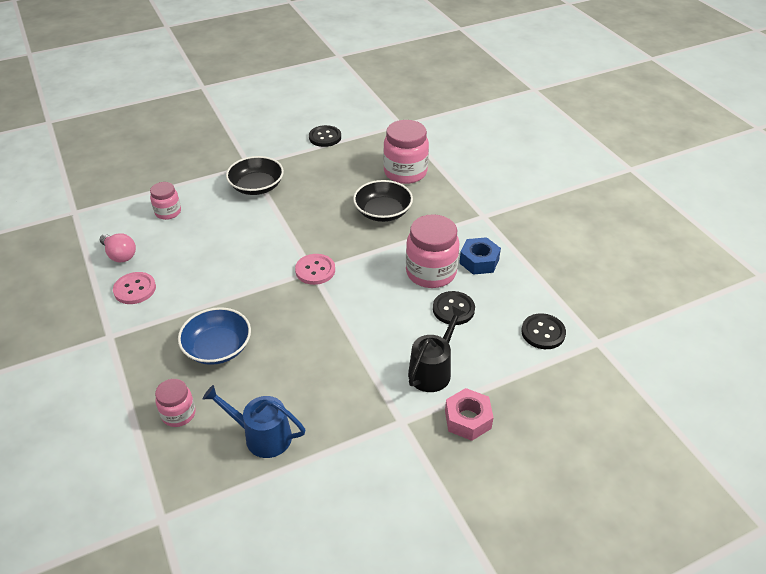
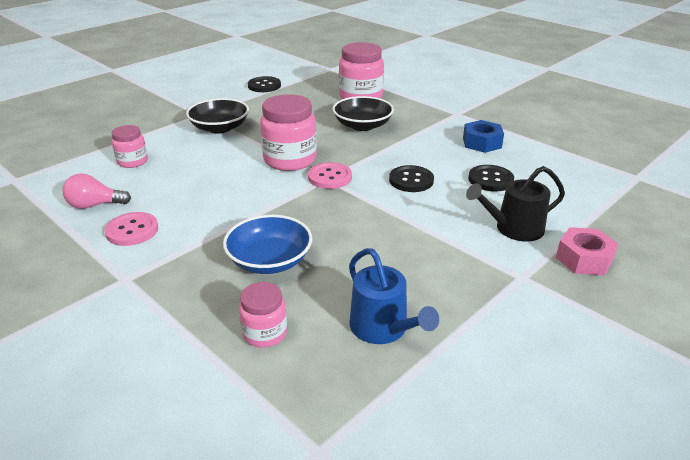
camera: 20 degrees left, 10 degrees down
(120, 255) = (95, 205): pink light bulb -> pink light bulb turned 150 degrees clockwise
(262, 436) = (383, 328): blue watering can -> blue watering can turned 120 degrees counterclockwise
(431, 272) = (445, 158): pink jar -> pink jar (290, 160)
(432, 370) = (514, 229): black watering can -> black watering can turned 120 degrees counterclockwise
(543, 332) = (585, 180): black button -> black button (411, 180)

